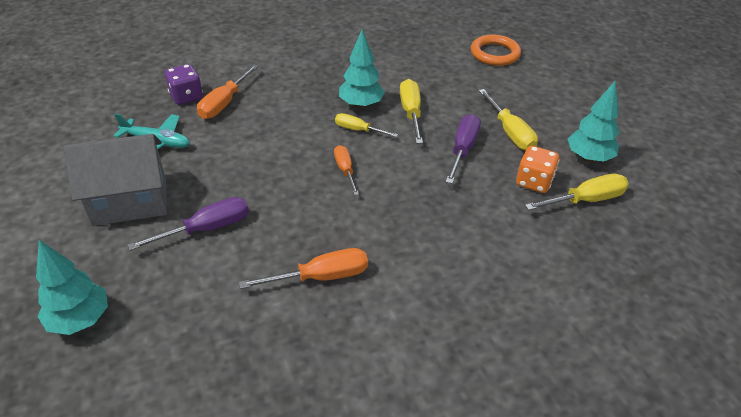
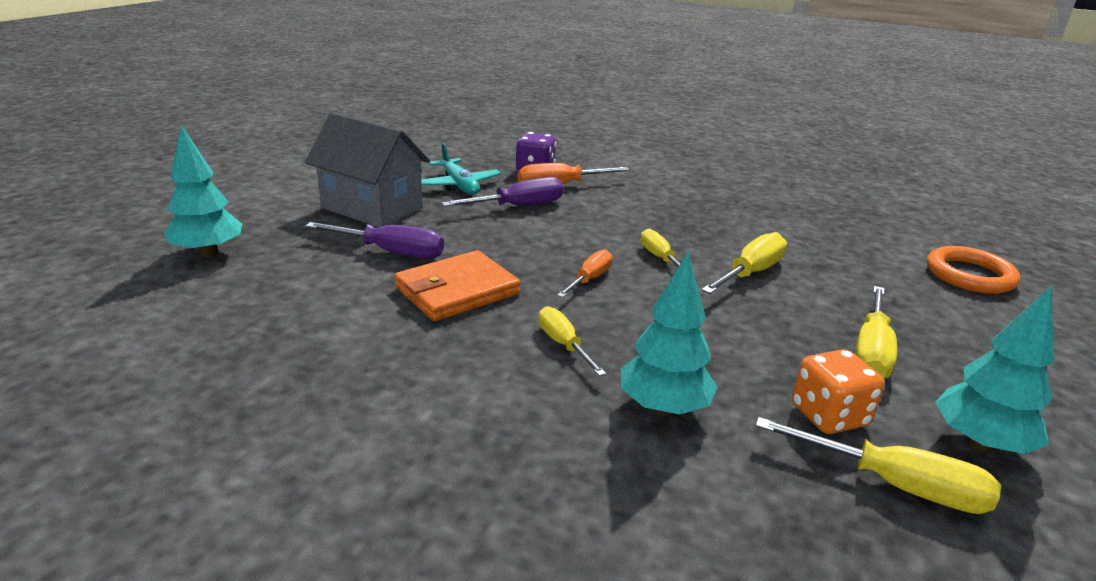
camera: 45 degrees right, 15 degrees down
(290, 228) = (457, 290): none -> orange wallet
(322, 277) = (417, 340): orange screwdriver -> none
(361, 105) = (698, 242): turquoise tree -> turquoise tree (663, 408)
(391, 223) = (563, 344): none -> yellow screwdriver
(463, 149) = (769, 332): purple screwdriver -> purple screwdriver (519, 206)

